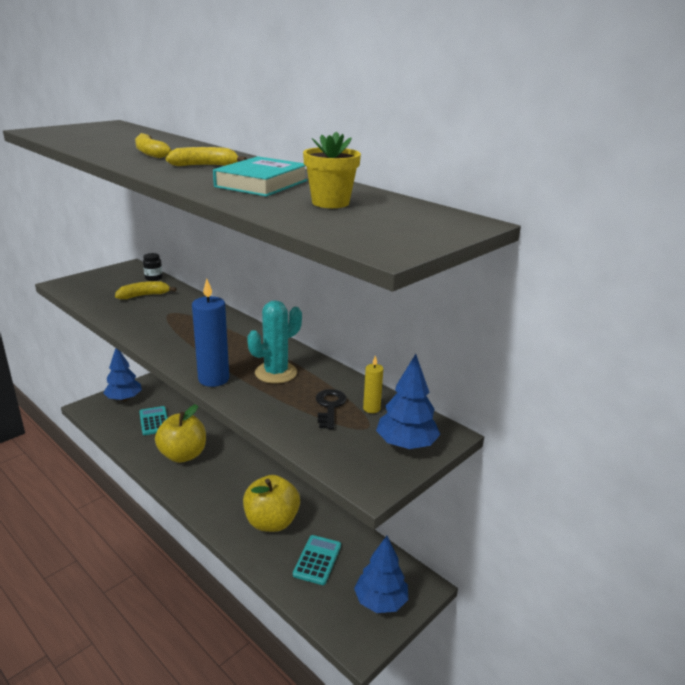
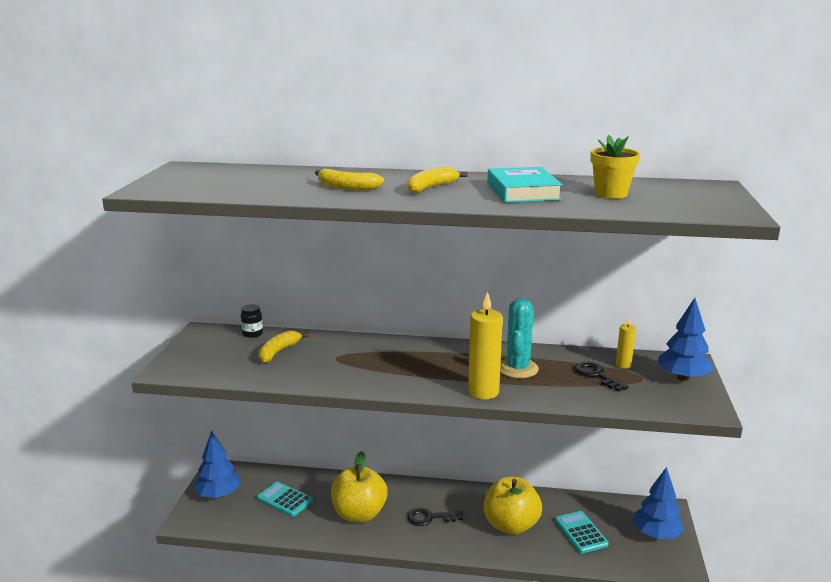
camera: 35 degrees left, 5 degrees down
(213, 379) = (483, 392): blue candle -> yellow candle
(224, 483) = (430, 518): none -> black key

